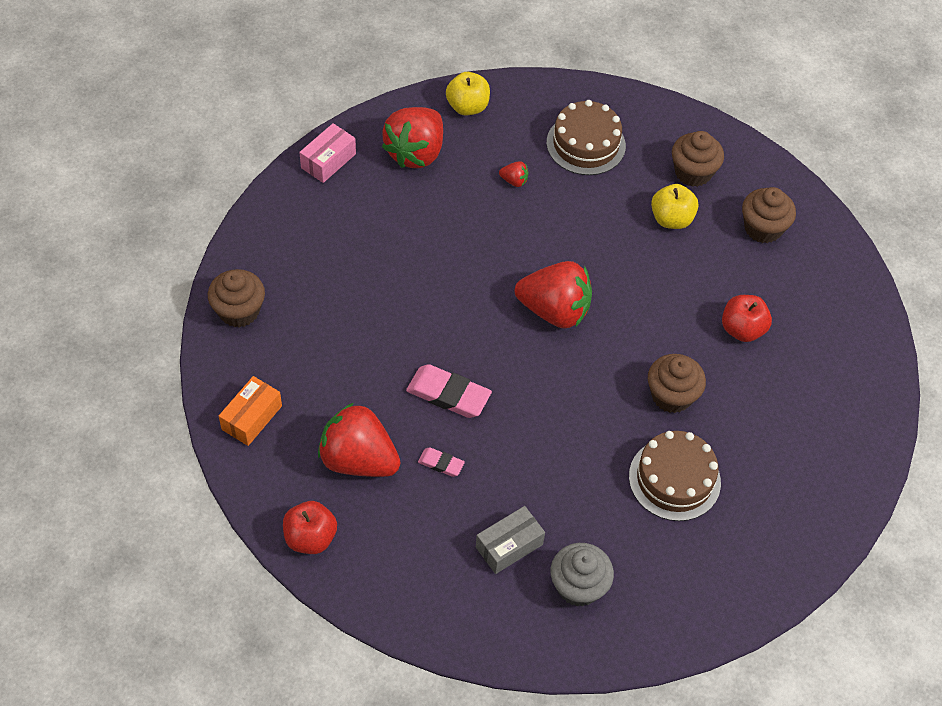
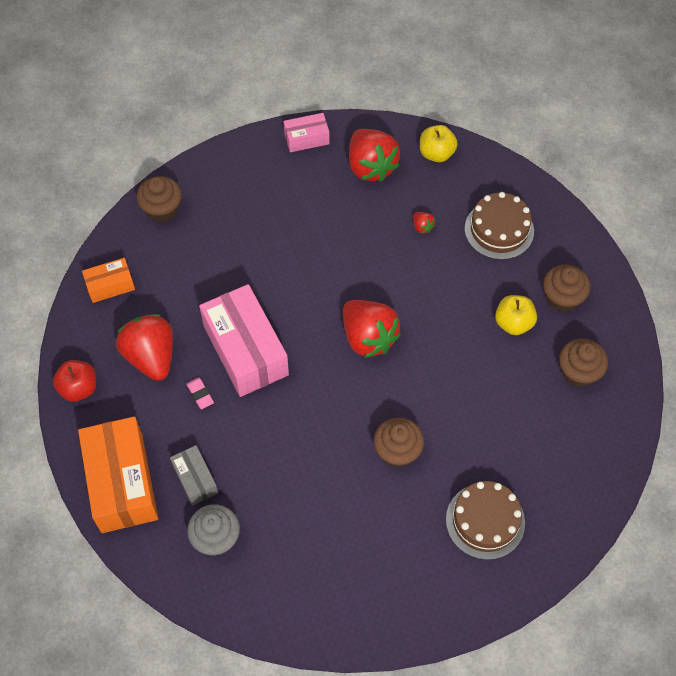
camera: 40 degrees right, 5 degrees up
(416, 153) = (371, 166): red strawberry -> red strawberry turned 90 degrees counterclockwise
(439, 598) = (122, 483): none -> orange box
(448, 394) = (245, 350): pink eraser -> pink box
(509, 546) = (195, 479): grey box -> grey box turned 60 degrees clockwise
(674, 479) = (346, 511): brown cake -> brown cake (485, 521)
(742, 329) = (493, 437): red apple -> none

